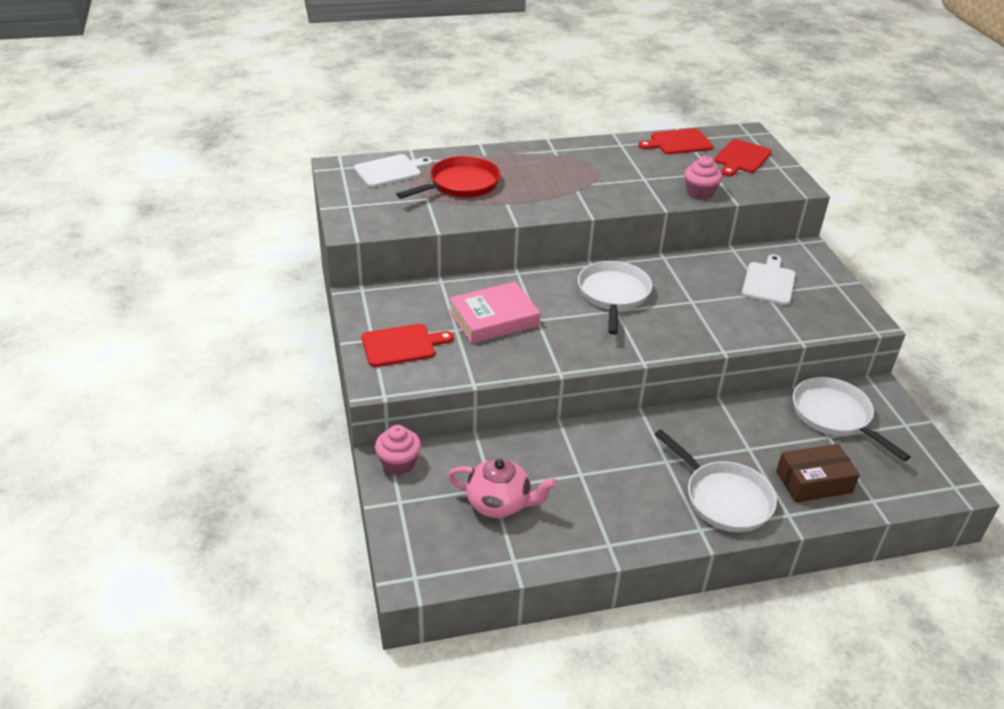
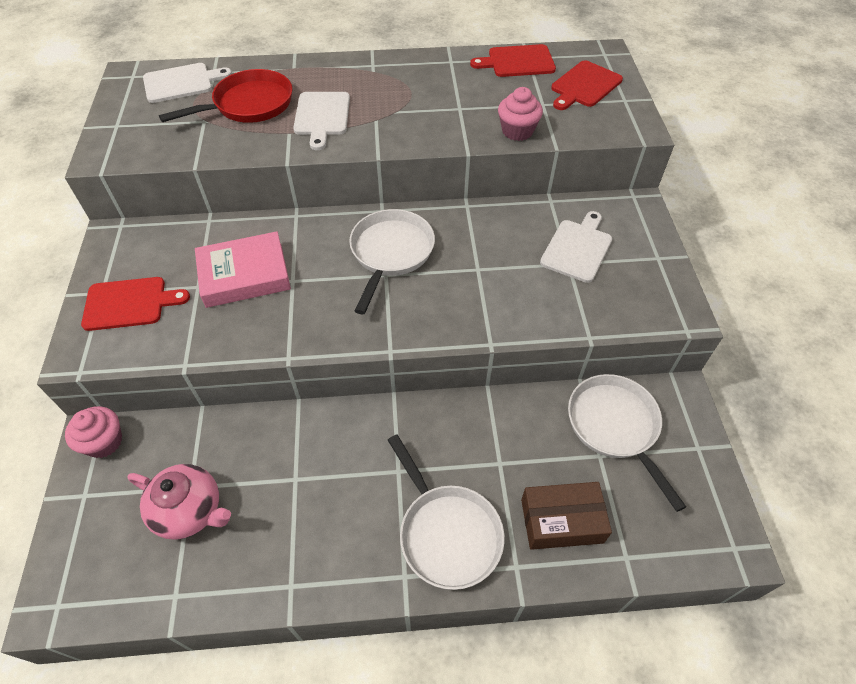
camera: 10 degrees right, 15 degrees up
(529, 190) = (322, 116): none -> white cutting board

